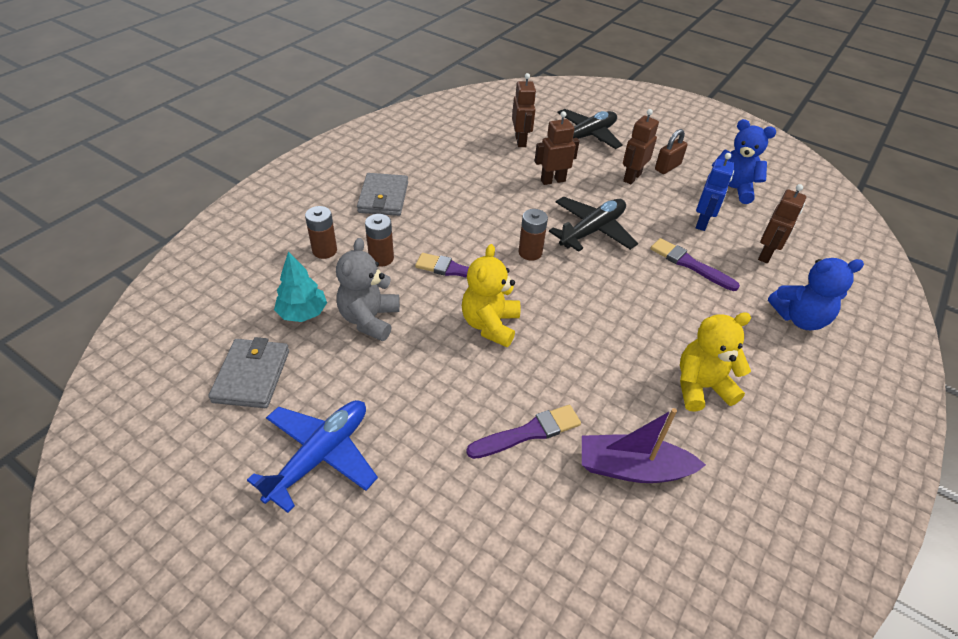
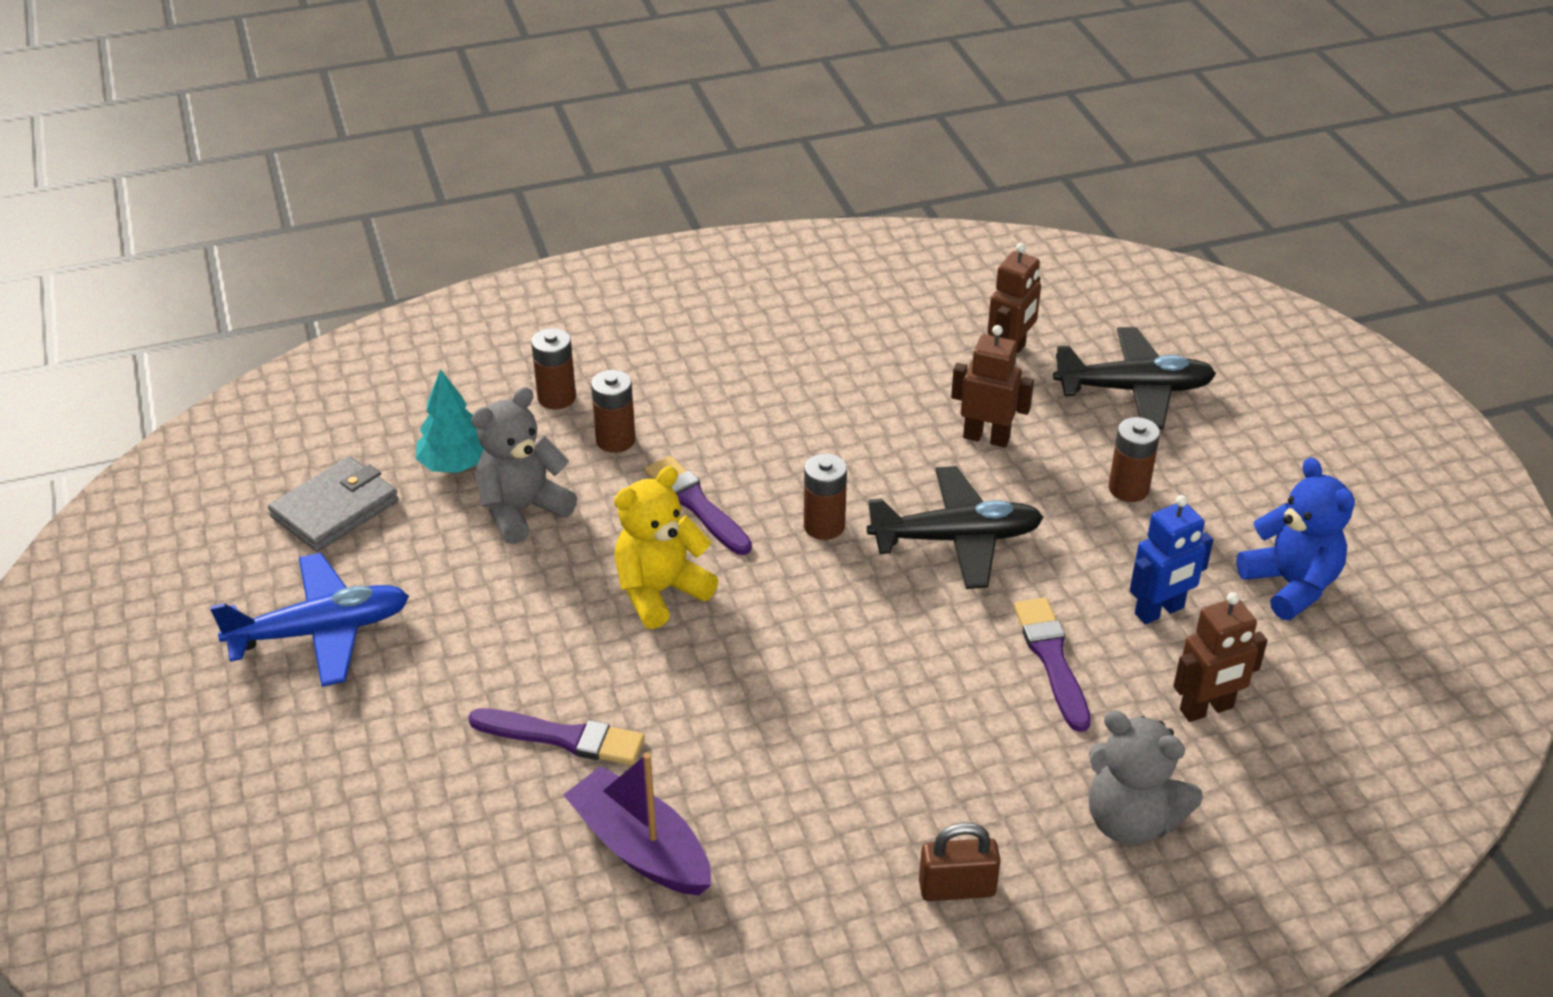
camera: 40 degrees right, 5 degrees down
(383, 197) = (705, 357): grey wallet -> none
(632, 177) = (1128, 489): brown robot -> brown battery
(667, 167) = (1217, 499): brown padlock -> brown padlock (957, 888)
(701, 387) = (850, 816): yellow teddy bear -> none
(799, 318) = (1130, 821): blue teddy bear -> grey teddy bear

